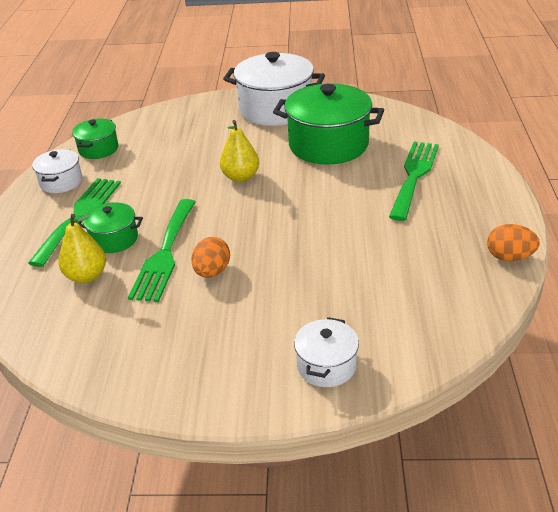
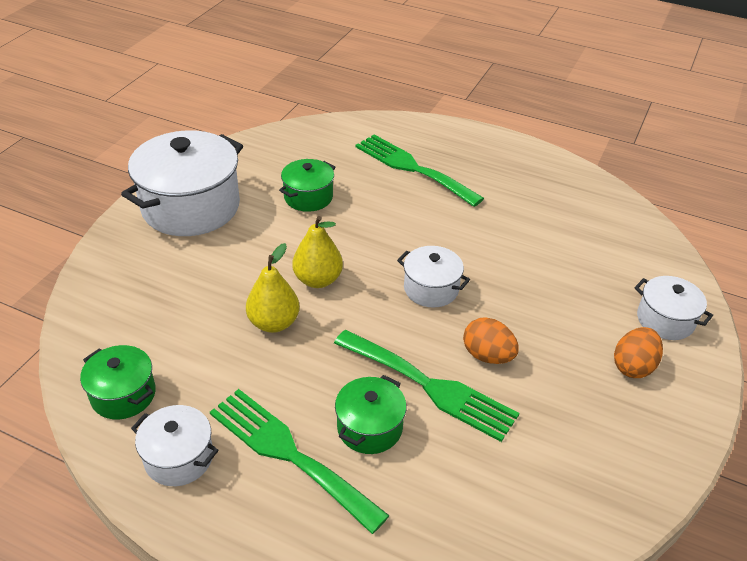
camera: 70 degrees left, 5 degrees up
(86, 276) = (433, 473): yellow pear -> yellow pear (274, 323)
(268, 226) = (431, 289): none -> white pot
(328, 145) = (308, 197): green pot -> green pot, size x0.51
(509, 257) = (567, 169): orange egg -> orange egg (633, 366)

